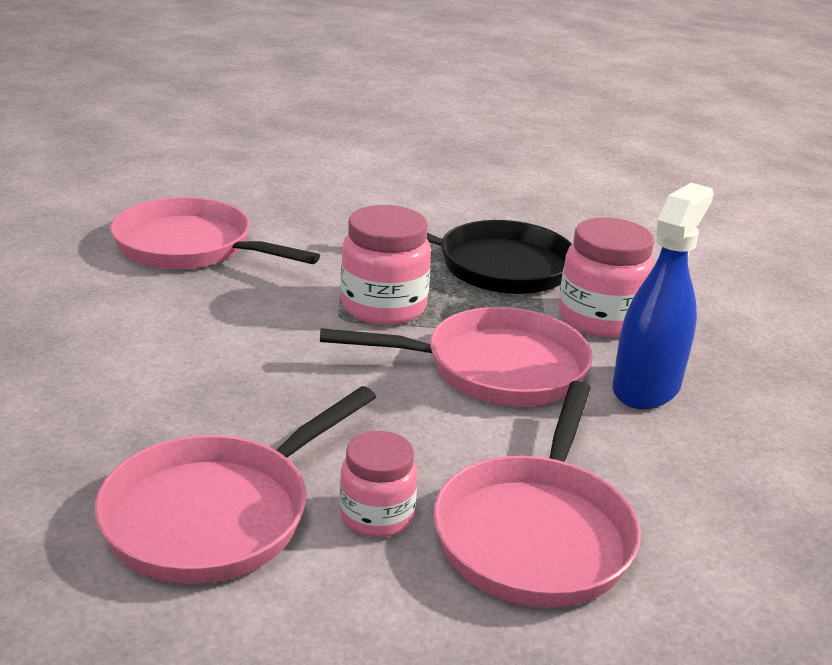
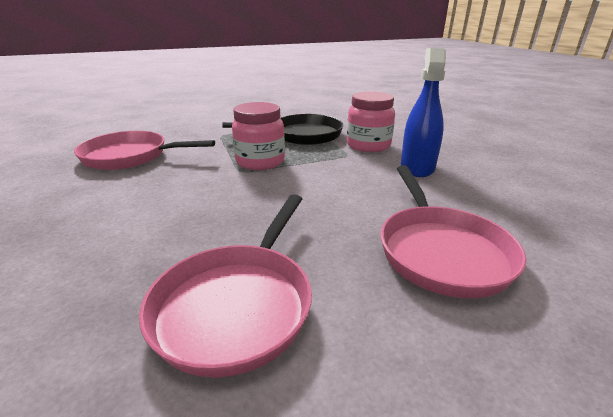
camera: 20 degrees left, 0 degrees up
(376, 516) = (345, 270): pink jar -> none
(494, 368) = (340, 176): pink pan -> none

